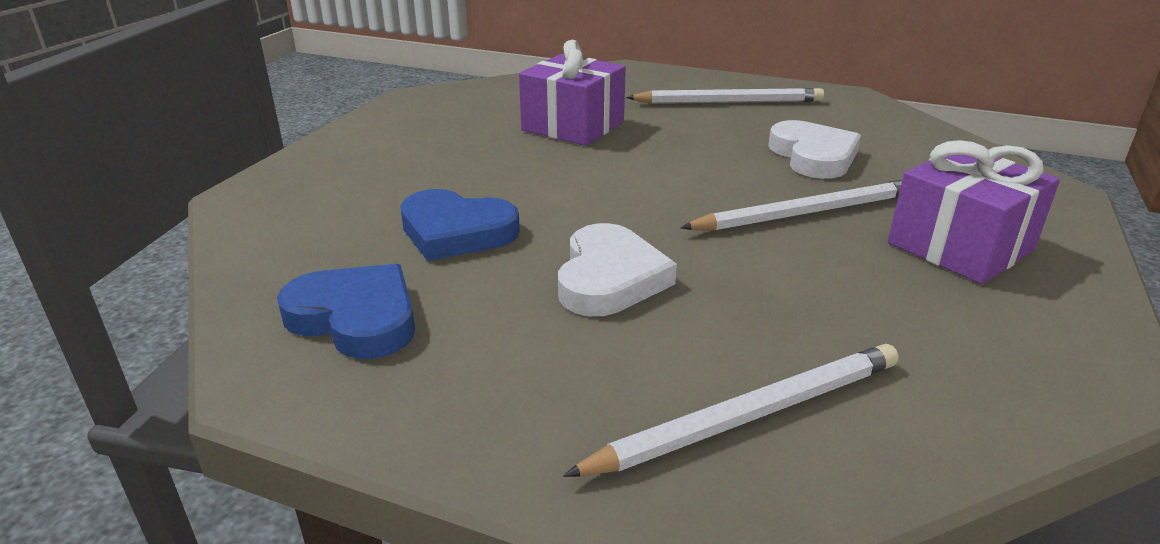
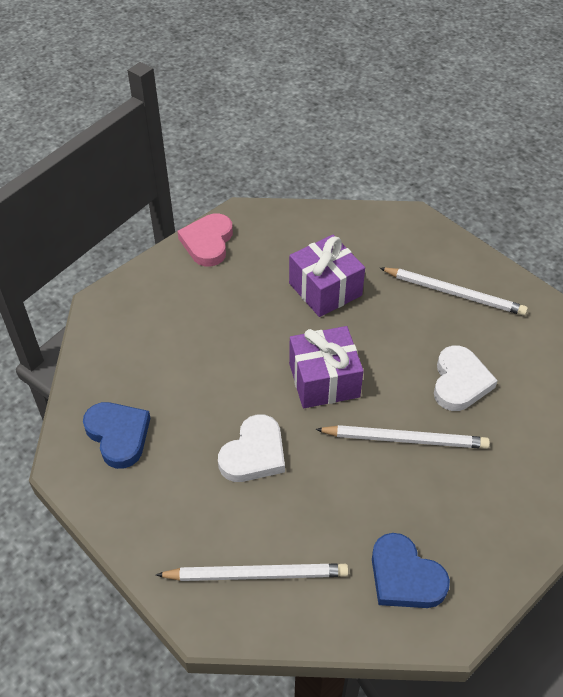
camera: 25 degrees right, 20 degrees up
(382, 122) = (208, 242): none -> pink heart
(456, 232) = (197, 381): blue heart -> blue heart (405, 577)
(960, 247) = (470, 506): purple gift -> purple gift (324, 380)

